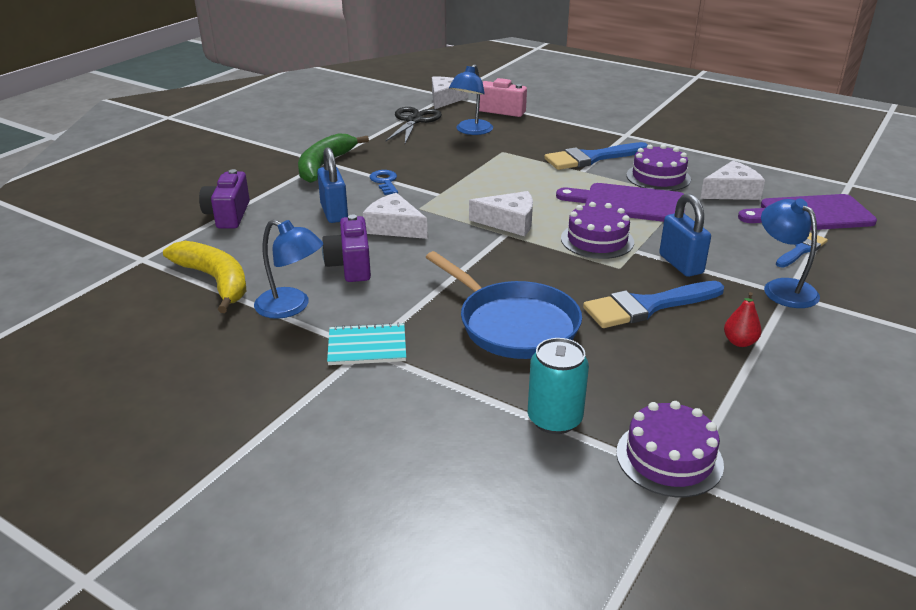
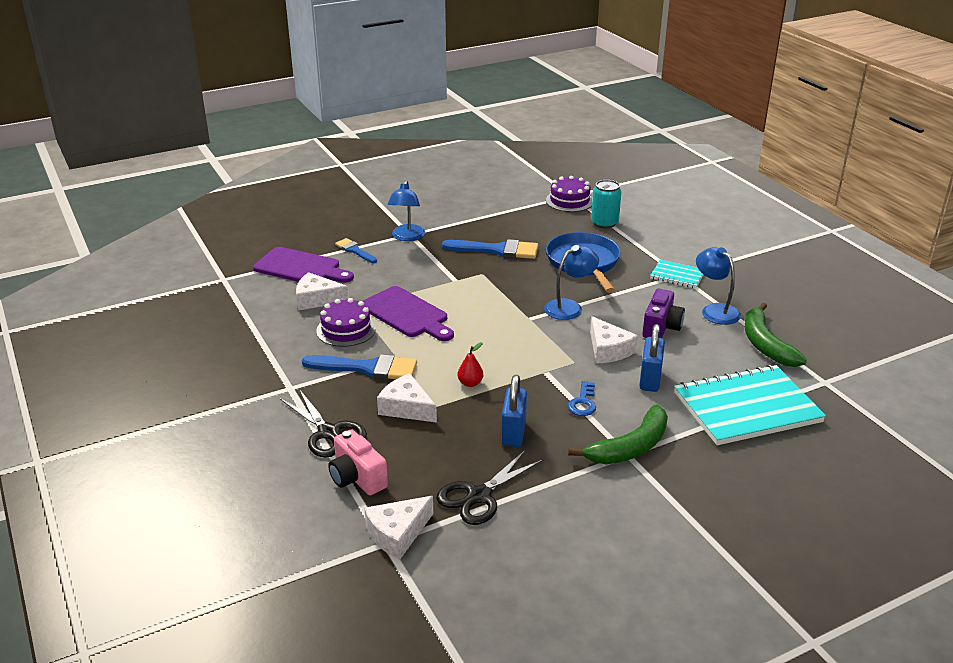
camera: 150 degrees left, 0 degrees up
(215, 281) = (765, 344): yellow banana -> green banana
(228, 215) = (746, 408): purple camera -> turquoise notebook
(471, 131) = (433, 451): blue lamp -> blue lamp (569, 307)
(509, 222) = (516, 326): white cheese -> white cheese (406, 408)
(555, 122) = (328, 433): none -> black scissors
(597, 240) = (471, 294): purple cake -> none
(680, 264) = (442, 264): blue padlock -> blue padlock (513, 433)
(739, 342) = (475, 223): red pear -> red pear (470, 383)
(801, 250) = (355, 250): blue brush -> blue brush turned 60 degrees clockwise

